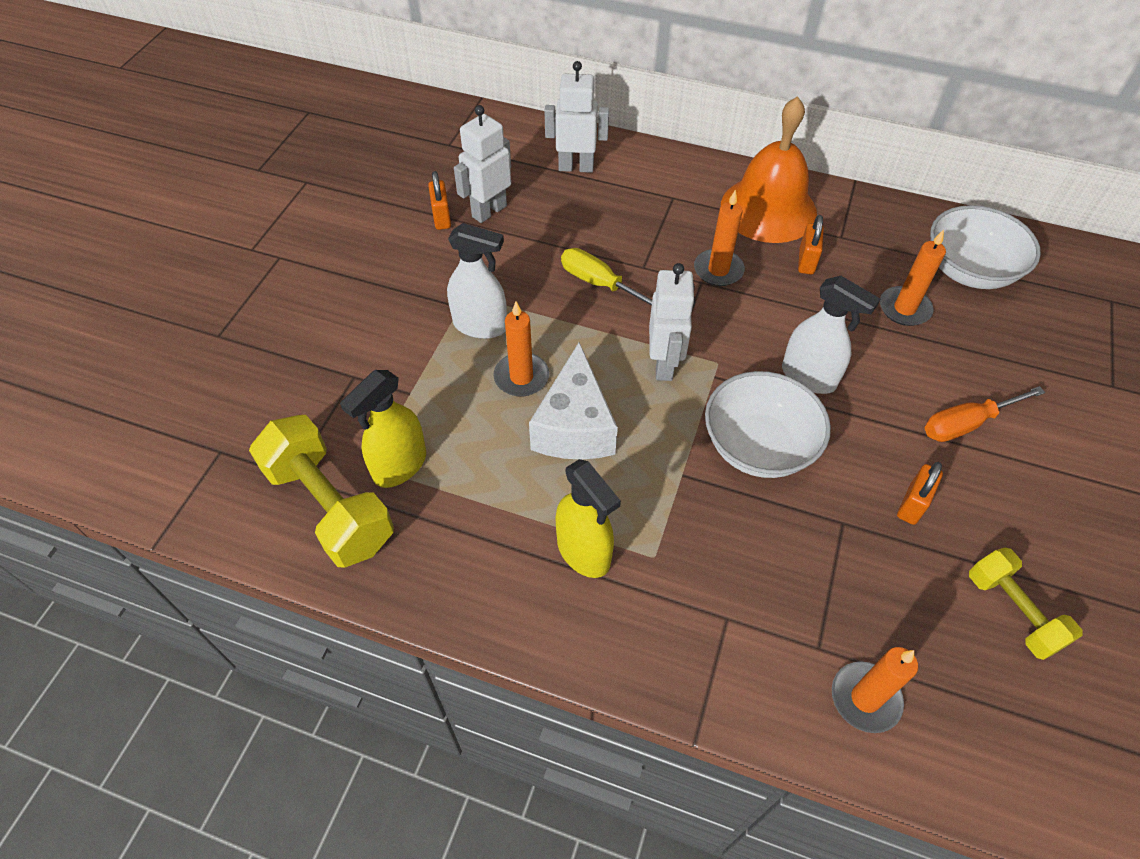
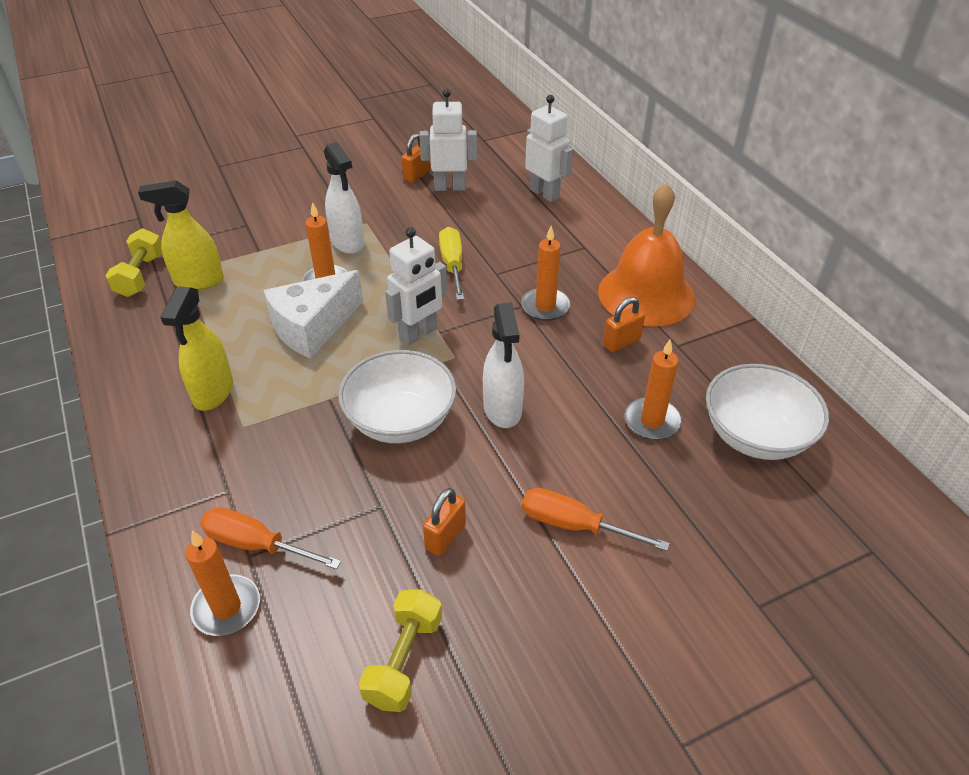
camera: 45 degrees right, 10 degrees down
(330, 507) = (140, 276): yellow dumbbell -> yellow dumbbell, size x0.62
(810, 635) = (255, 544): none -> orange screwdriver
(912, 504) = (445, 536): orange padlock -> orange padlock turned 45 degrees counterclockwise

